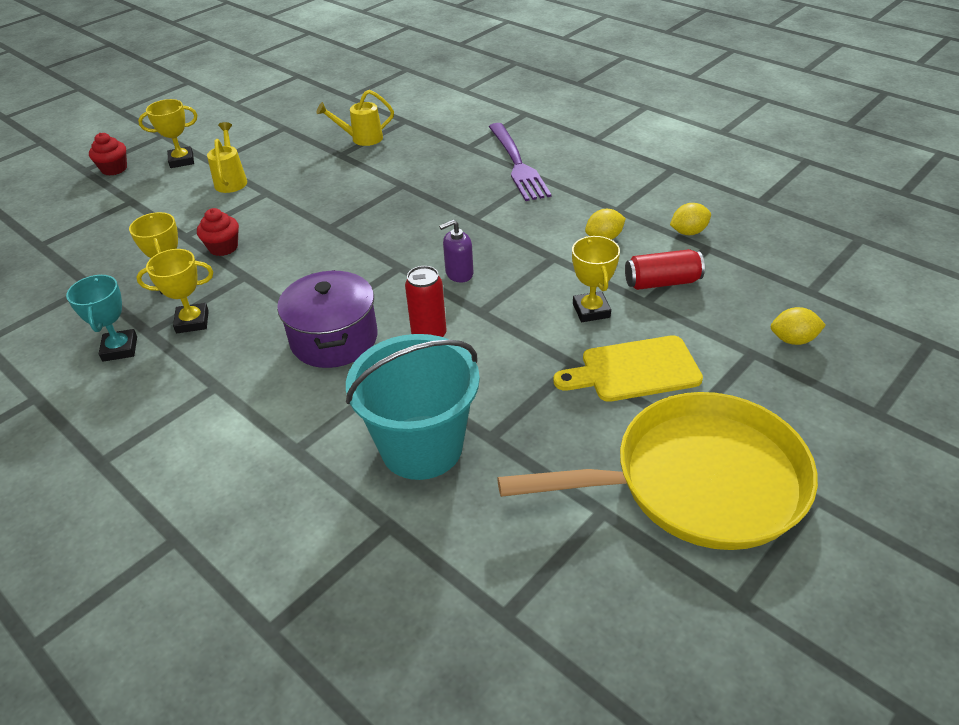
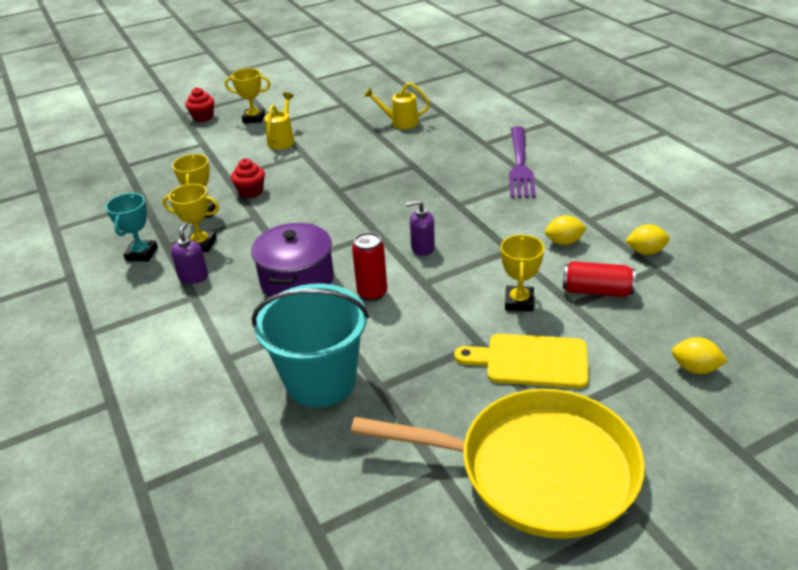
camera: 20 degrees right, 5 degrees down
(203, 362) = (193, 277): none -> purple soap dispenser

